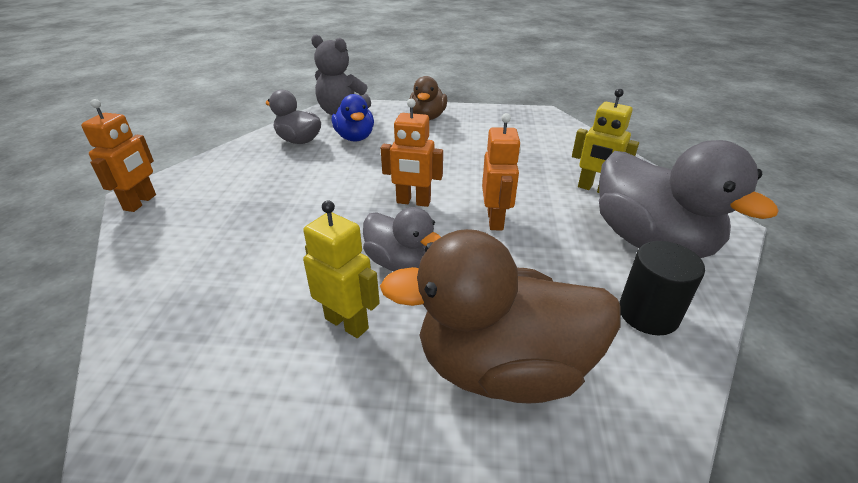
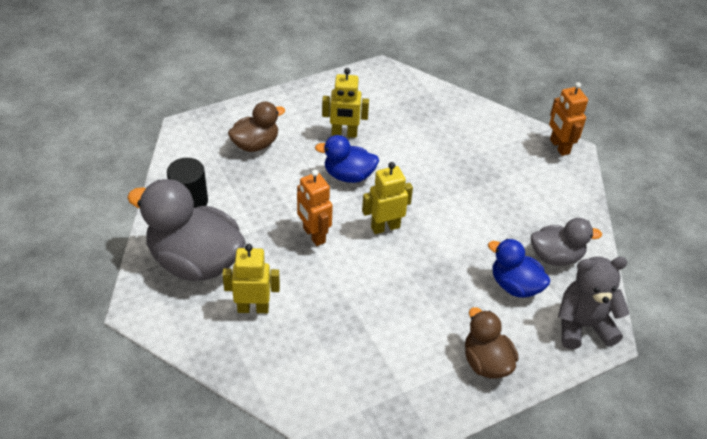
camera: 145 degrees right, 10 degrees up
(400, 263) = (348, 175): grey duck -> blue duck
(413, 202) = (385, 227): orange robot -> yellow robot
(502, 368) = (255, 144): brown duck -> brown duck, size x0.56

